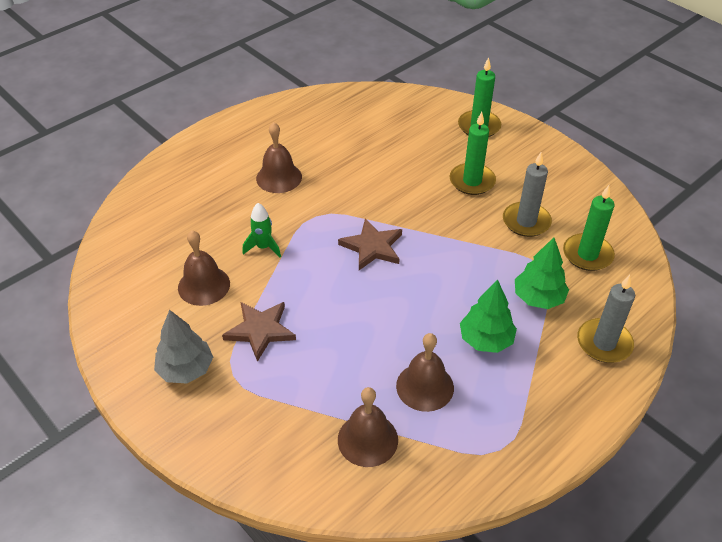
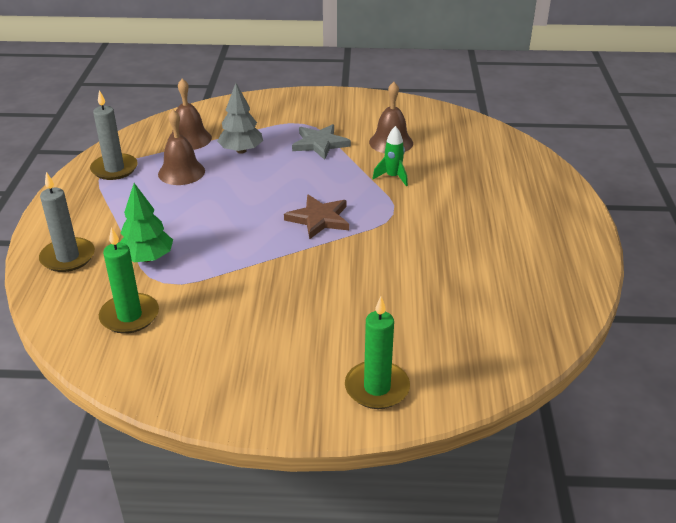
camera: 135 degrees right, 10 degrees down
(186, 369) = (332, 113): grey tree -> grey tree (241, 151)
(260, 330) = (320, 144): brown star -> grey star
(279, 177) = (467, 221): brown bell -> none
(472, 181) = (307, 318): green candle -> none
(485, 340) = (164, 213): green tree -> none
(526, 221) = (214, 311): grey candle -> grey candle (114, 169)

